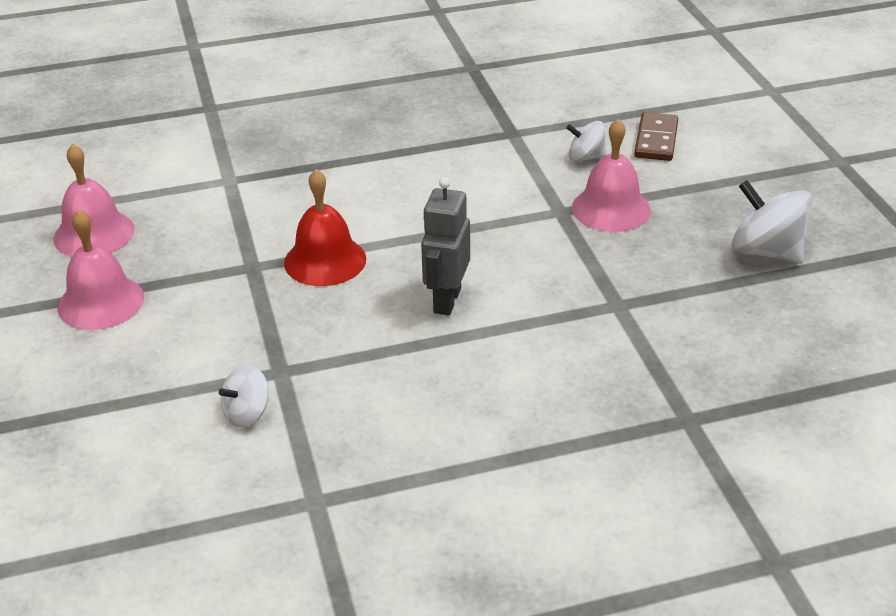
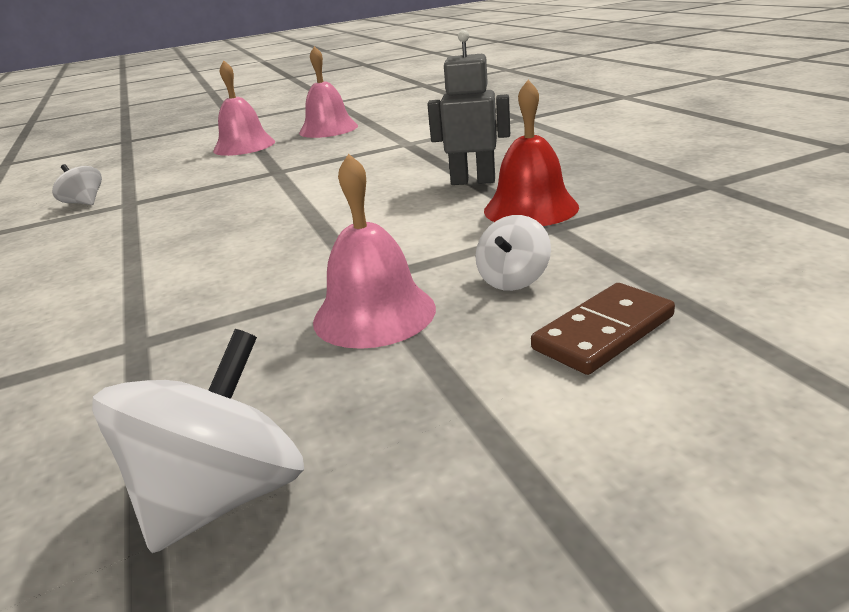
camera: 85 degrees right, 10 degrees down
(325, 260) = (279, 190): red bell -> red bell (530, 208)
(446, 300) = (195, 244): grey robot -> grey robot (473, 181)
(585, 157) = (513, 280): white spinning top -> white spinning top turned 150 degrees counterclockwise
(656, 140) = (604, 333): brown domino -> brown domino turned 45 degrees counterclockwise

